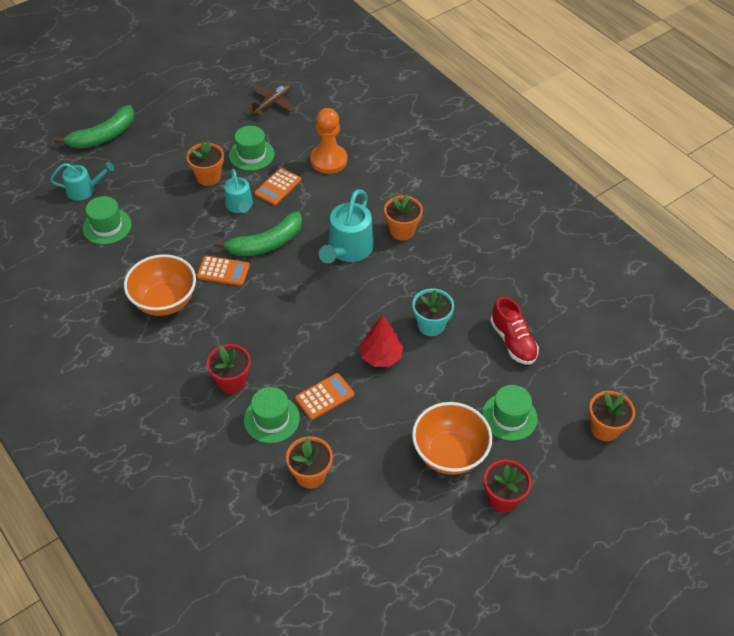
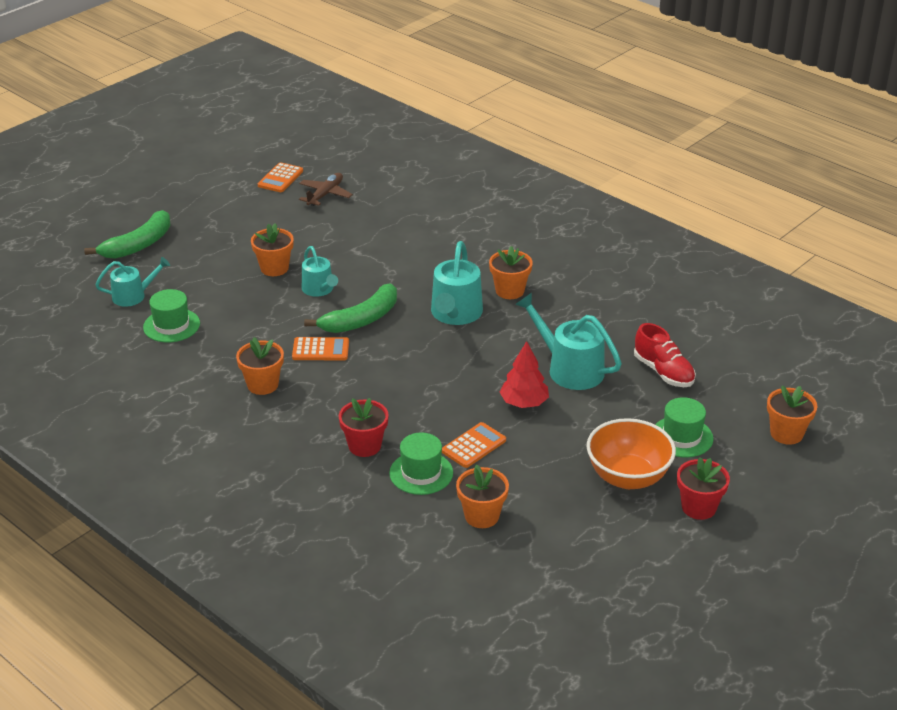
camera: 10 degrees left, 15 degrees down
(164, 301) = (262, 385): orange bowl -> orange flower pot
(251, 154) = (317, 243): green hat -> none
(278, 187) = (357, 268): orange calculator -> orange calculator (280, 178)
(328, 160) = (406, 238): orange pawn -> none
(431, 325) = (570, 369): turquoise flower pot -> turquoise watering can

